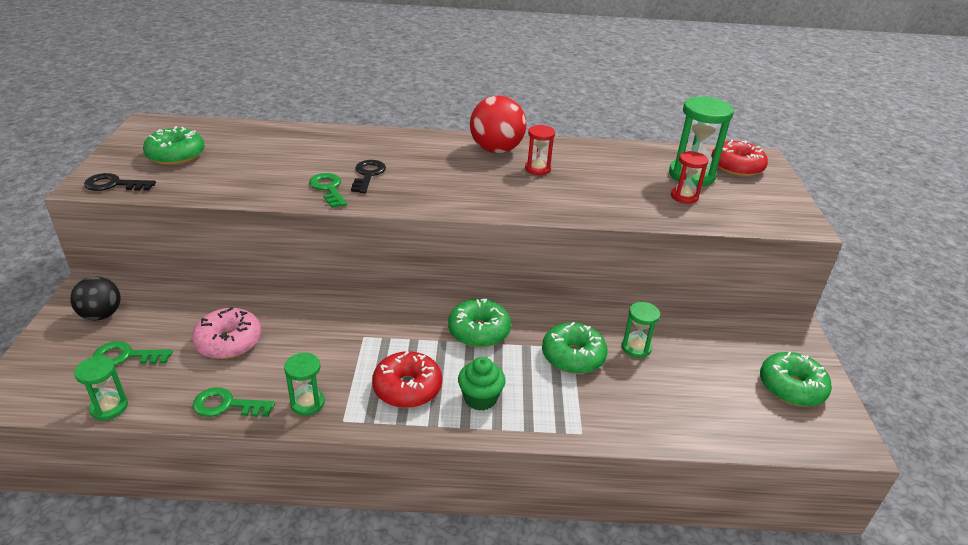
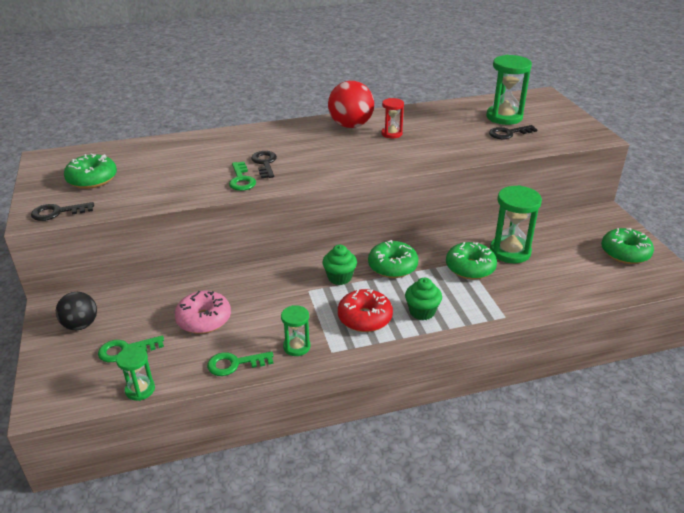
camera: 15 degrees left, 0 degrees up
(328, 188) = (241, 180): green key -> green key turned 150 degrees counterclockwise
(409, 330) = (339, 277): none -> green cupcake
(636, 348) = (510, 251): green hourglass -> green hourglass, size x1.77
(684, 197) = (508, 133): red hourglass -> black key
(736, 167) = (531, 105): red donut -> none

